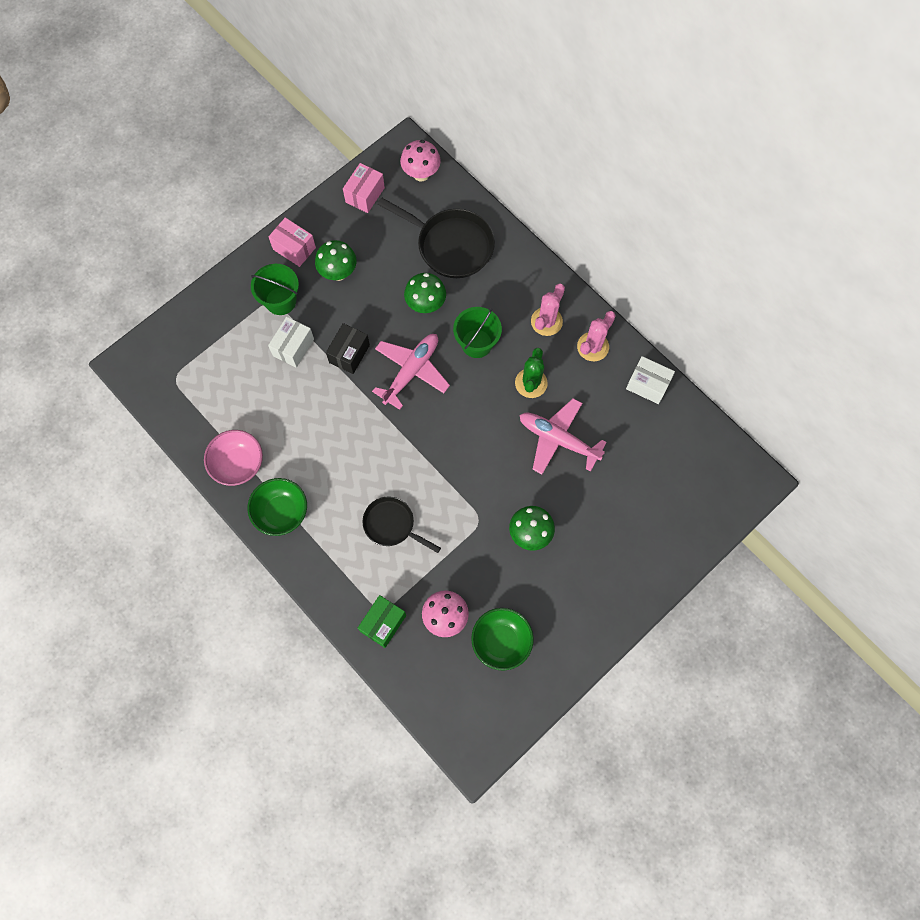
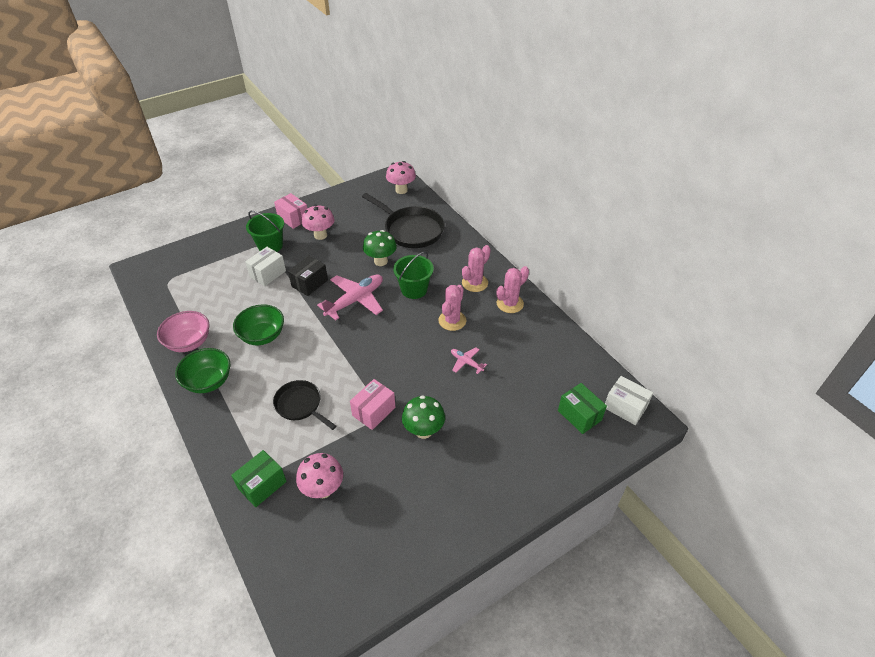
camera: 10 degrees right, 25 degrees down
(338, 273) = (320, 235): green mushroom -> pink mushroom
(365, 195) = (356, 196): pink box -> pink box (374, 411)
(501, 641) = (371, 520): green bowl -> green bowl (262, 336)
(531, 383) = (452, 320): green cactus -> pink cactus
(558, 439) = (466, 362): pink plane -> pink plane, size x0.50
(647, 385) = (552, 335): white box -> white box (625, 407)
(687, 487) = (579, 415): none -> green box

